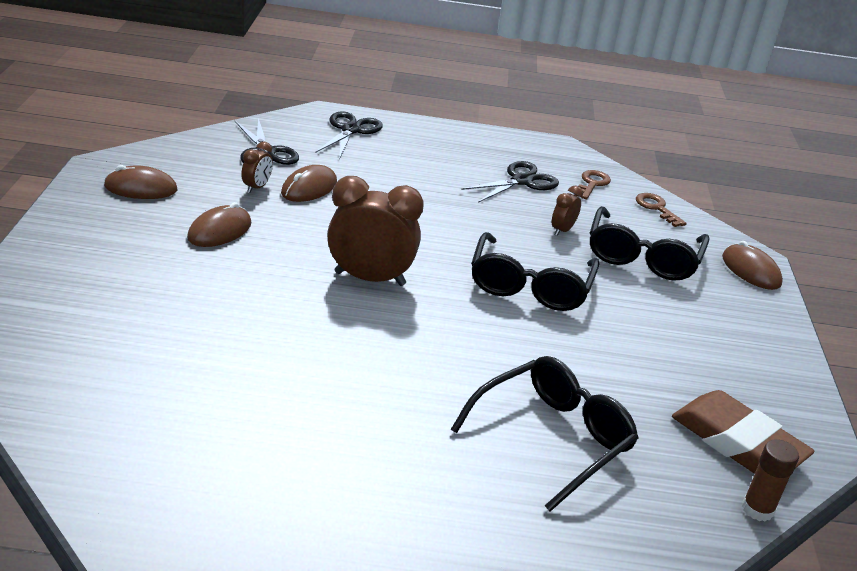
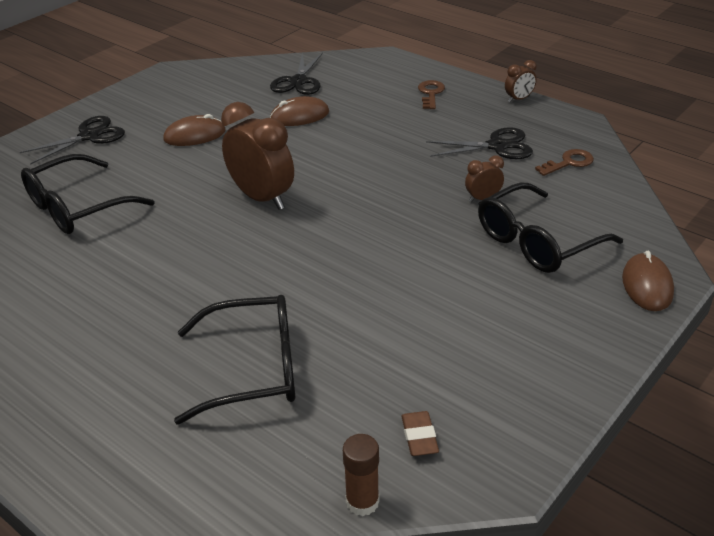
camera: 40 degrees right, 5 degrees up
(141, 188) = (177, 93): brown mouse -> none
(257, 187) = (260, 108): brown clock -> brown clock (519, 99)
(351, 130) = (390, 75): black scissors -> black scissors (89, 136)
(530, 285) = (392, 238): black glasses -> black glasses (78, 207)
(656, 208) = (612, 200): brown key -> brown key (430, 93)
(737, 442) = (419, 437): brown eraser -> brown eraser, size x0.45

